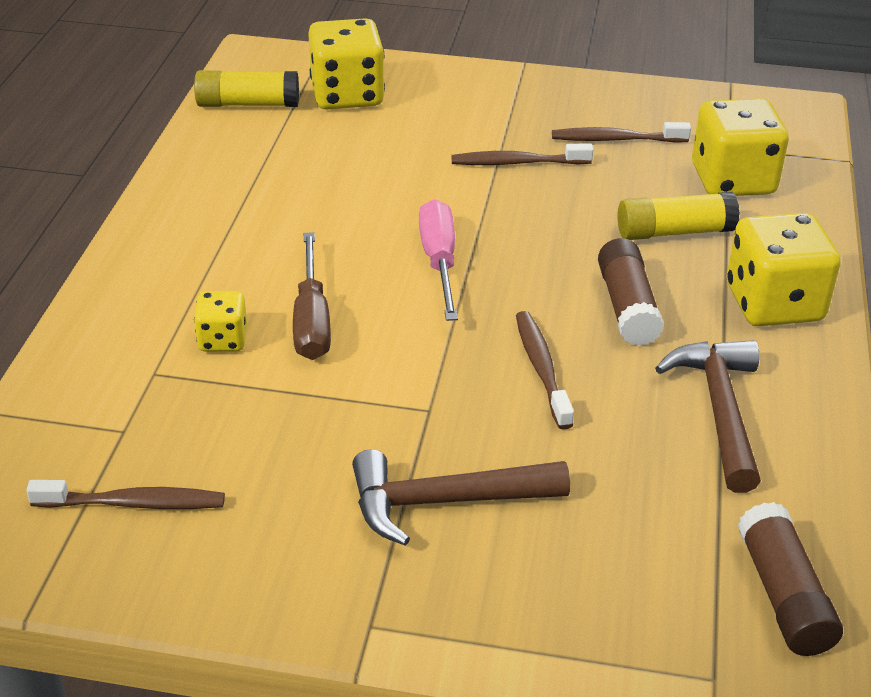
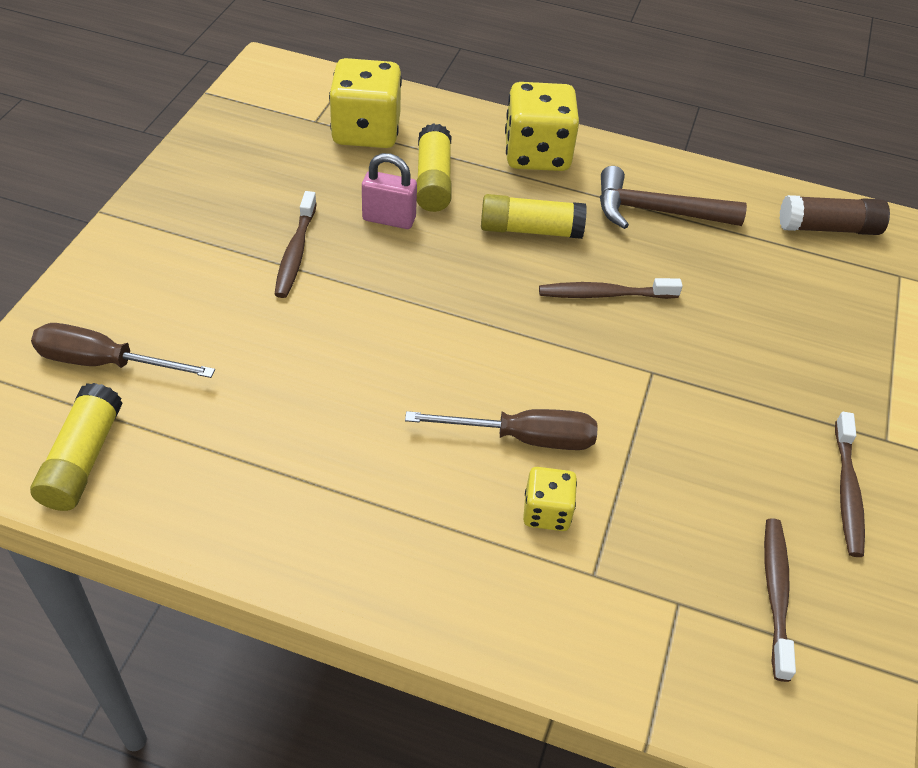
camera: 85 degrees left, 10 degrees up
(347, 95) = (104, 363): yellow dice -> brown screwdriver
(439, 261) = (447, 333): pink screwdriver -> none
(445, 502) = (758, 378): brown hammer -> none
(594, 210) = (389, 219): none -> pink padlock
(615, 139) = (277, 181): brown toothbrush -> brown toothbrush (847, 491)
(627, 306) = (530, 230): brown glue stick -> yellow glue stick

